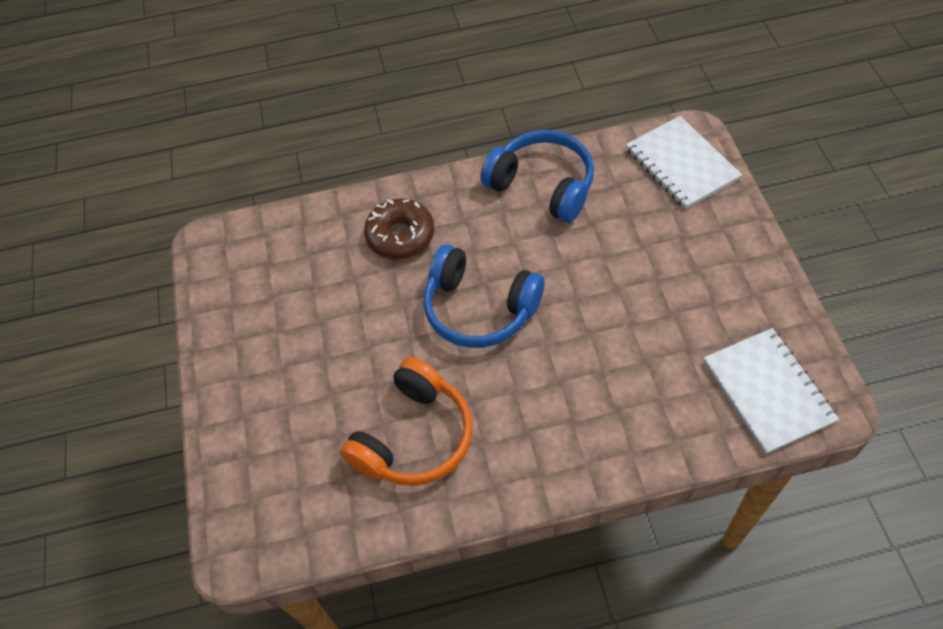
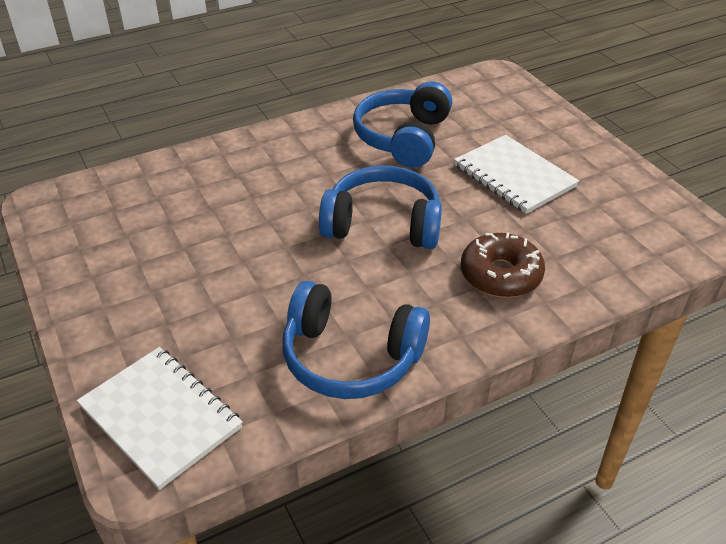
camera: 160 degrees right, 15 degrees down
(414, 437) = (403, 138): orange headphones -> blue headphones
(767, 391) = (97, 203): white notebook -> white notebook (514, 176)

